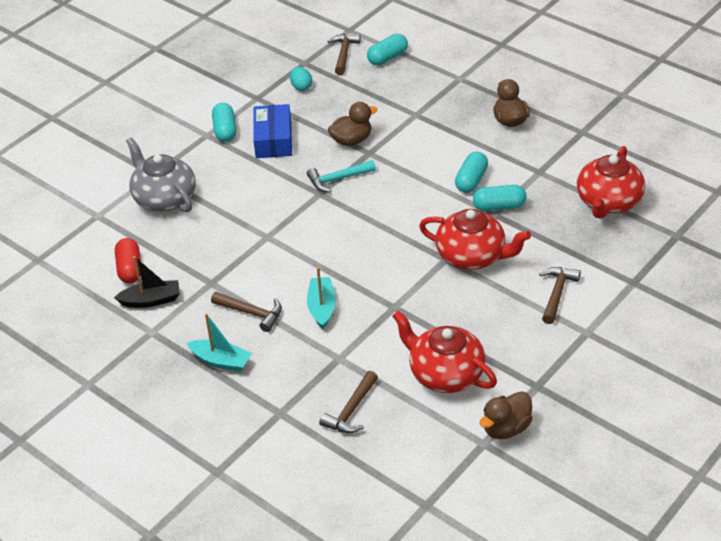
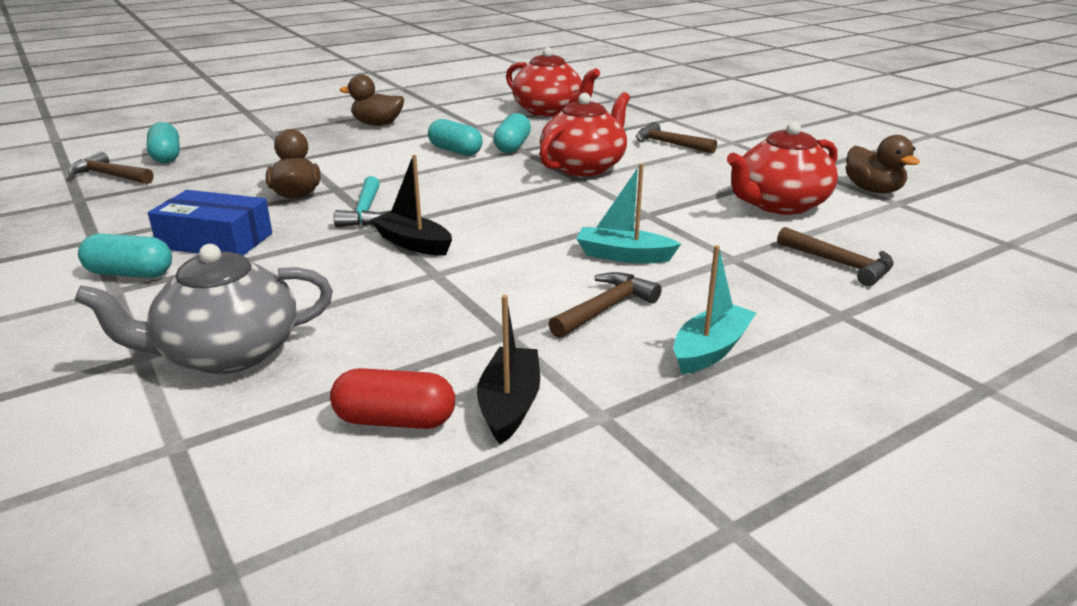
camera: 75 degrees left, 15 degrees down
(301, 87) = (128, 208): turquoise egg -> none
(302, 215) = (413, 243): none -> black boat

